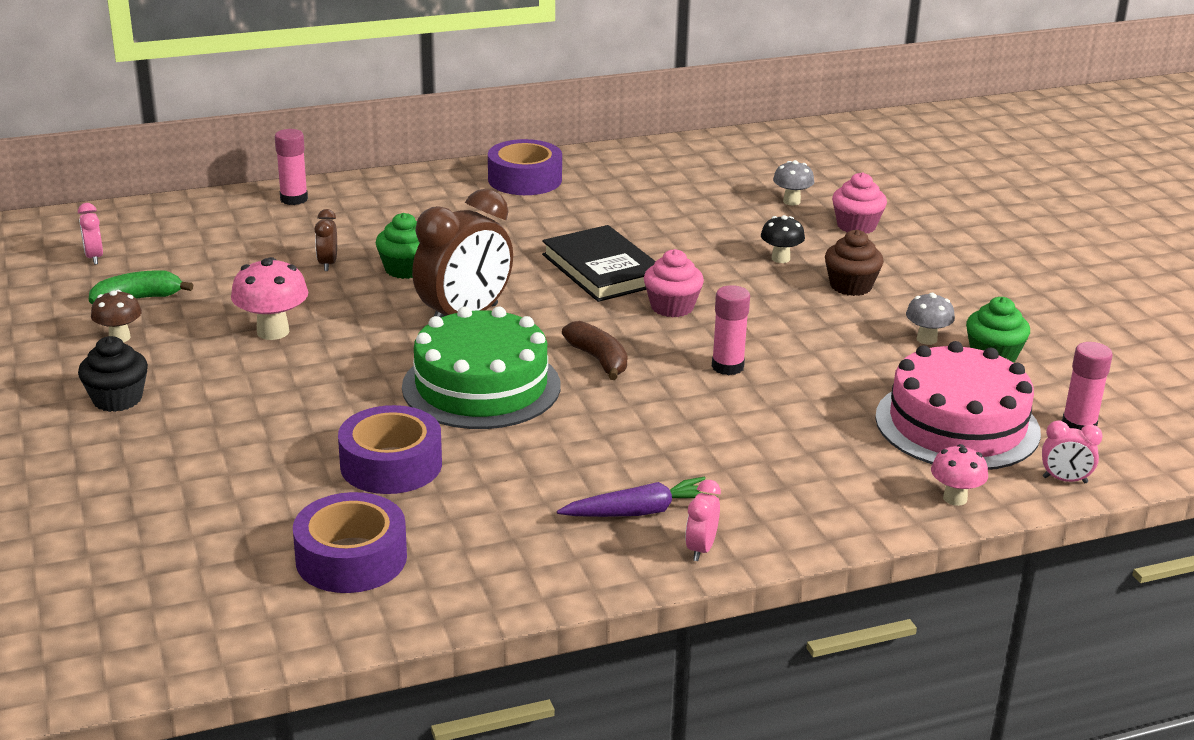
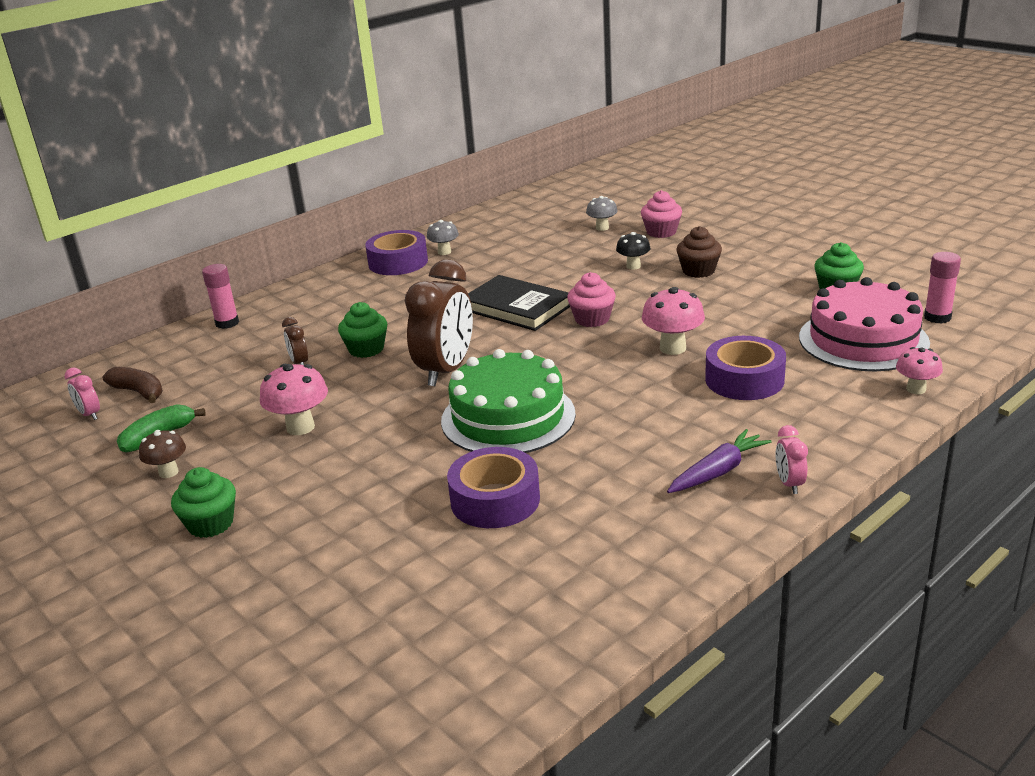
camera: 20 degrees left, 0 degrees up
(117, 399) = (210, 524): black cupcake -> green cupcake
(351, 558) = (534, 587): purple tape -> purple tape (744, 380)
(598, 360) = (577, 371): brown banana -> brown banana (139, 392)
(727, 367) = (672, 348): pink glue stick -> pink mushroom
(926, 339) = (784, 291): grey mushroom -> grey mushroom (444, 252)
(1065, 480) = (968, 354): pink clock -> none

